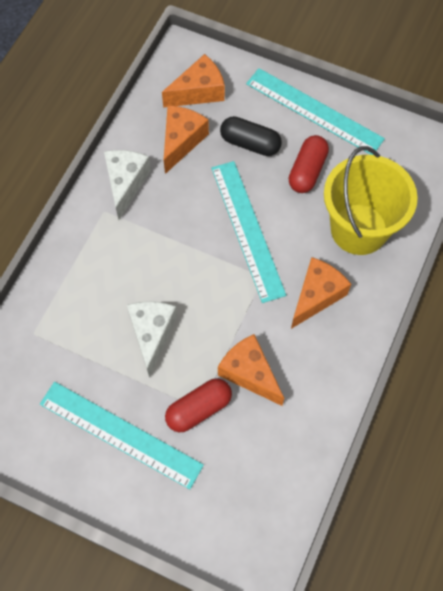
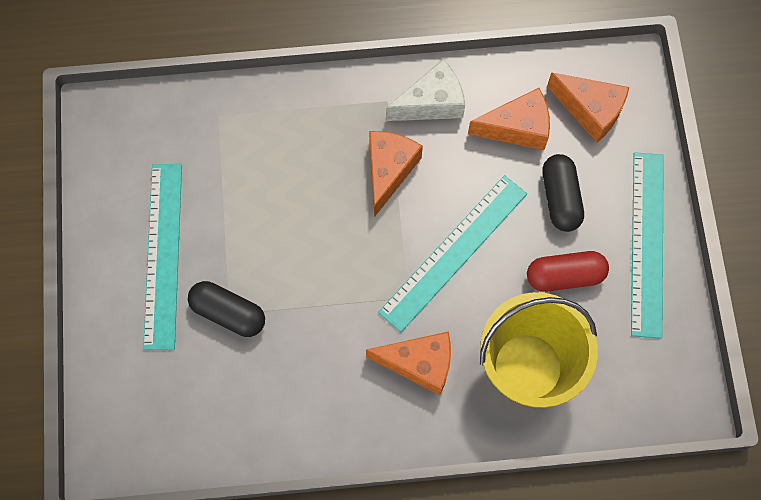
camera: 60 degrees right, 5 degrees up
(152, 334) = (281, 224): white cheese -> none
(198, 409) = (228, 313): red capsule -> black capsule
(249, 373) = (293, 342): orange cheese -> orange cheese (389, 171)

